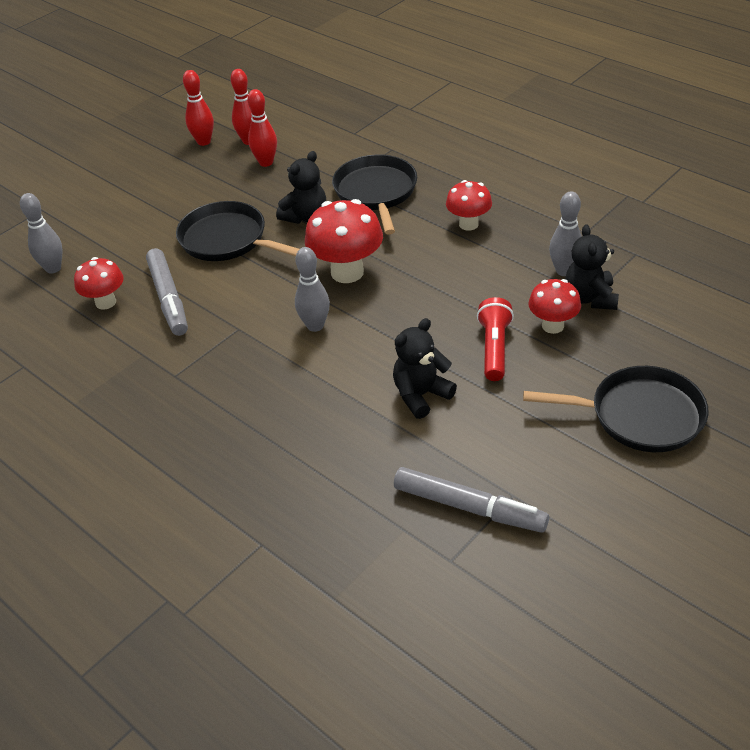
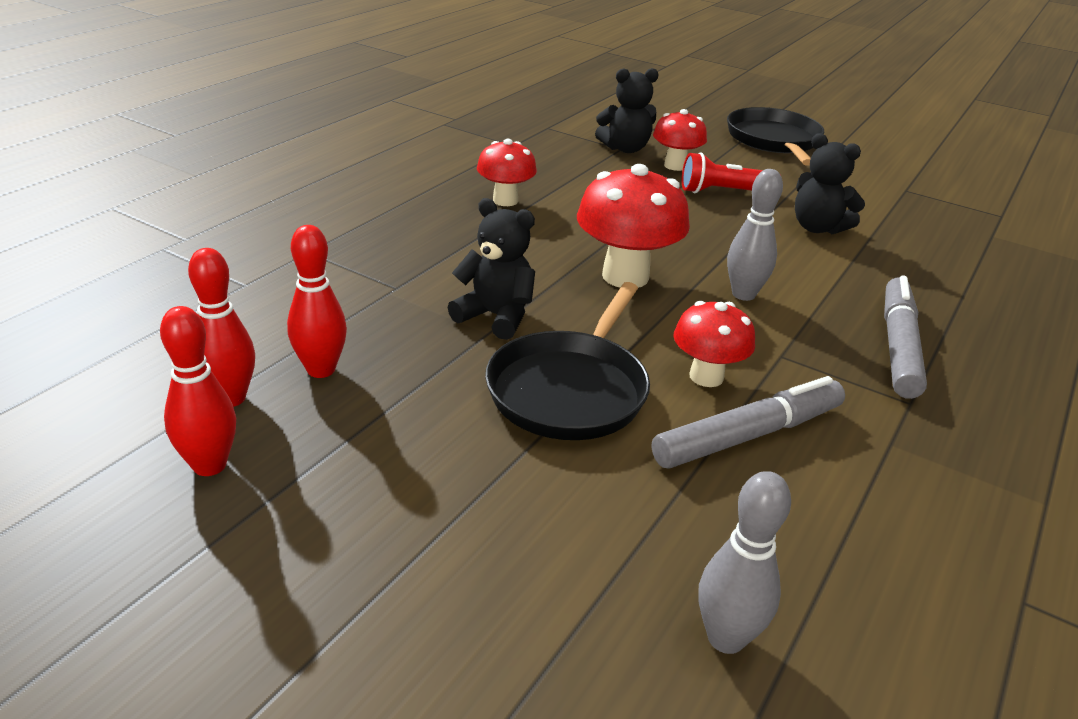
camera: 105 degrees left, 10 degrees down
(106, 302) = (794, 517): red mushroom -> red mushroom (706, 376)
(376, 192) = (430, 261): black pan -> none
(469, 508) = (938, 207): grey marker -> grey marker (898, 346)
(564, 271) = (585, 157): grey bowling pin -> none

